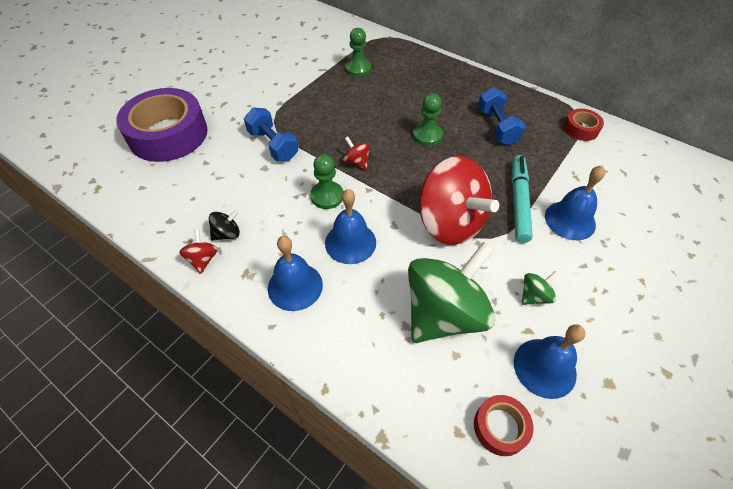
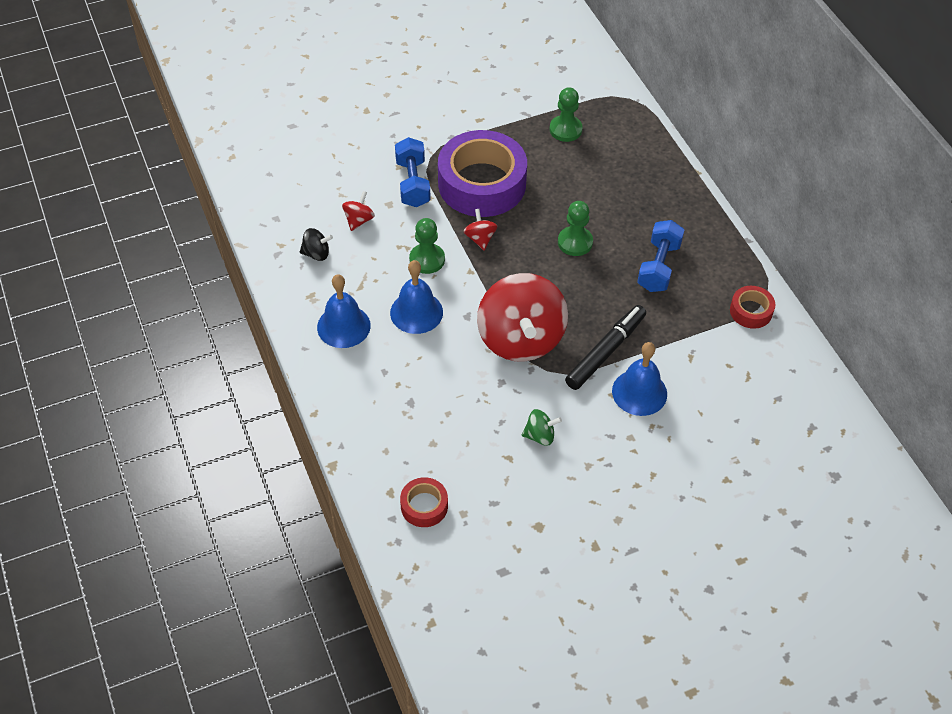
camera: 30 degrees right, 0 degrees up
(168, 134) = (322, 127): purple tape -> purple tape (482, 184)
(203, 259) = (283, 267): red spinning top -> red spinning top (359, 220)
(444, 313) = (449, 409): green spinning top -> none
(518, 202) = (605, 352): turquoise marker -> black marker
(544, 367) = (496, 489): blue bell -> none

